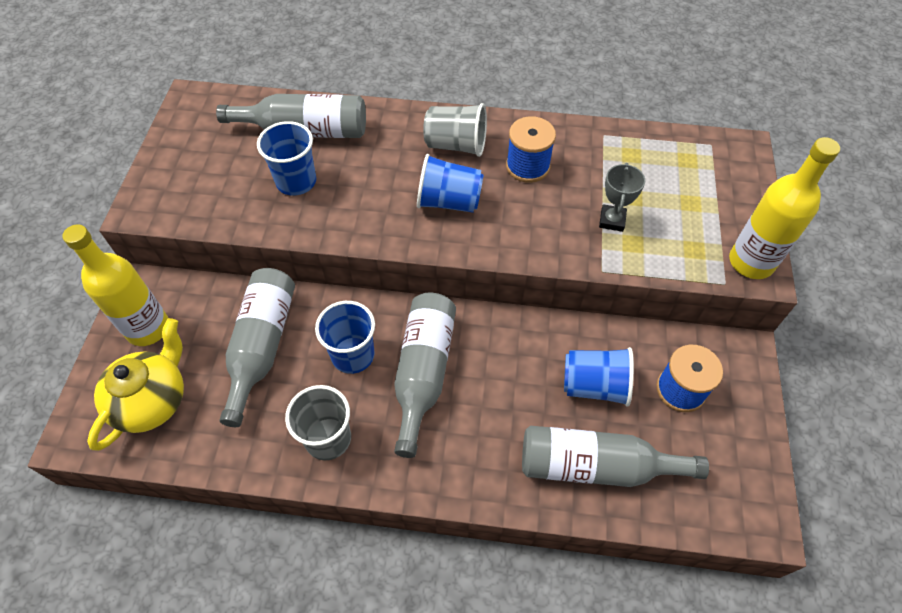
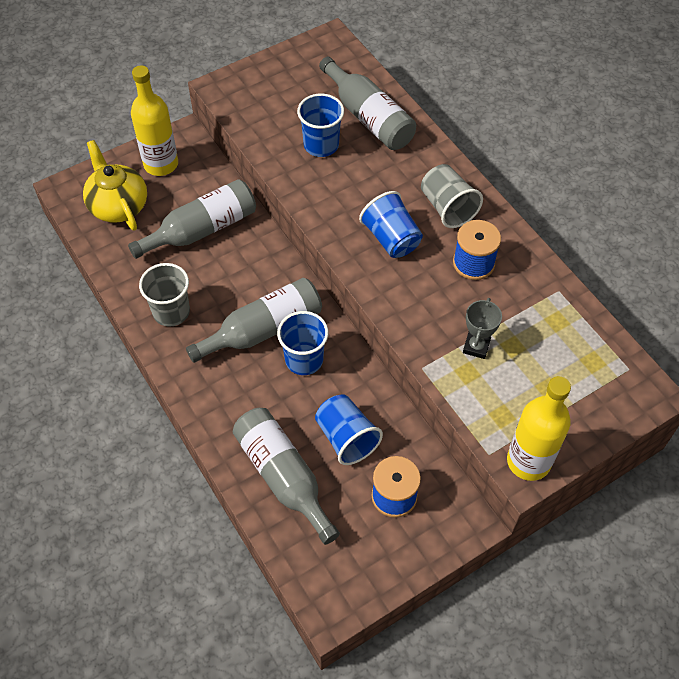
camera: 50 degrees right, 0 degrees up
(152, 400) = (118, 205): yellow teapot -> yellow teapot turned 105 degrees counterclockwise
(353, 355) = (240, 281): blue cup -> blue cup (304, 359)
(612, 220) = (476, 346): grey trophy -> grey trophy turned 45 degrees counterclockwise

